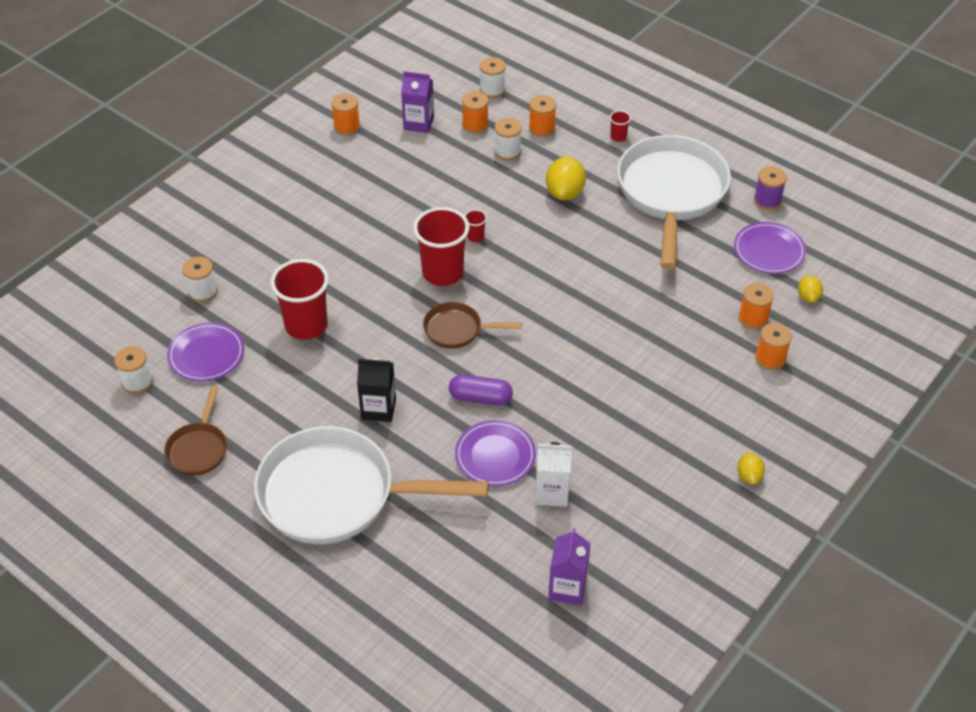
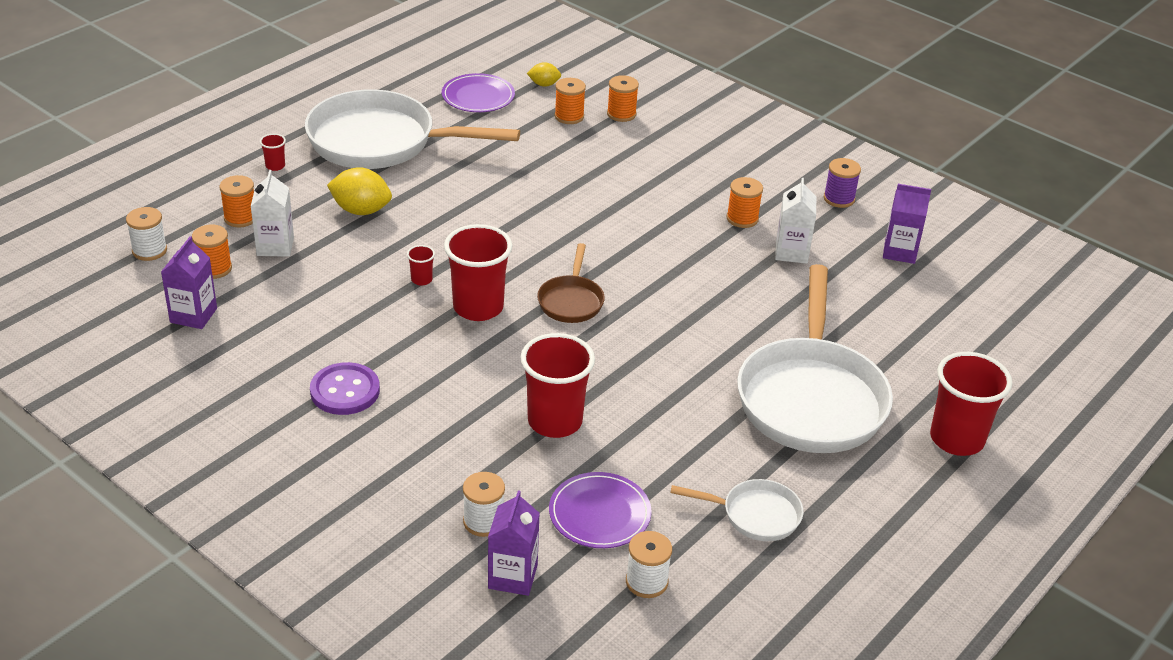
camera: 90 degrees left, 10 degrees down
(150, 310) = (513, 576): none -> purple carton
(198, 449) = (755, 515): brown pan -> white pan
(283, 603) = (956, 439): none -> red cup
(338, 208) = (345, 391): none -> purple button
(347, 127) = (176, 381): orange spool -> orange spool (742, 219)
(378, 409) = (688, 364): black carton -> none
(480, 398) = (671, 290): purple capsule -> none
(495, 455) = (748, 285): purple plate -> none
(507, 151) = (275, 246): white spool -> white carton
(749, 476) = (761, 142): yellow lemon -> none
(767, 201) = (406, 88): purple spool -> purple spool (839, 199)

